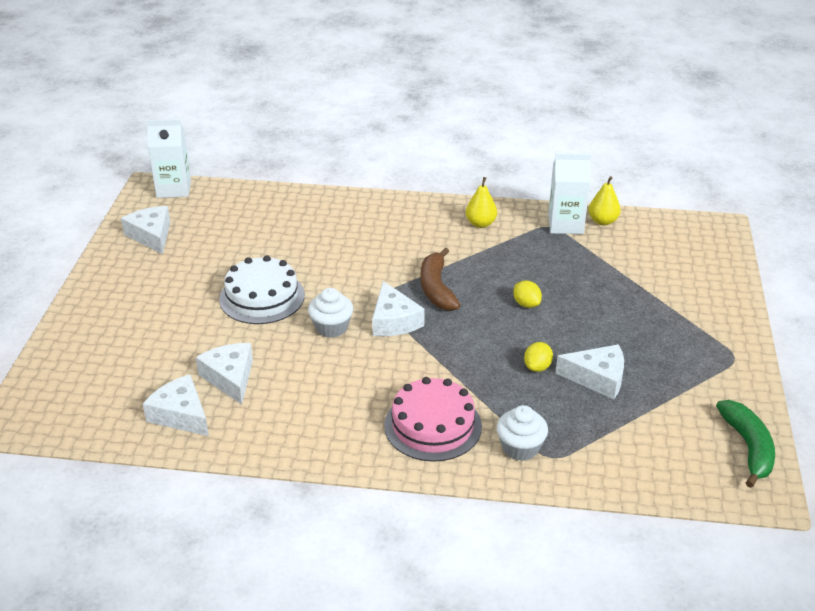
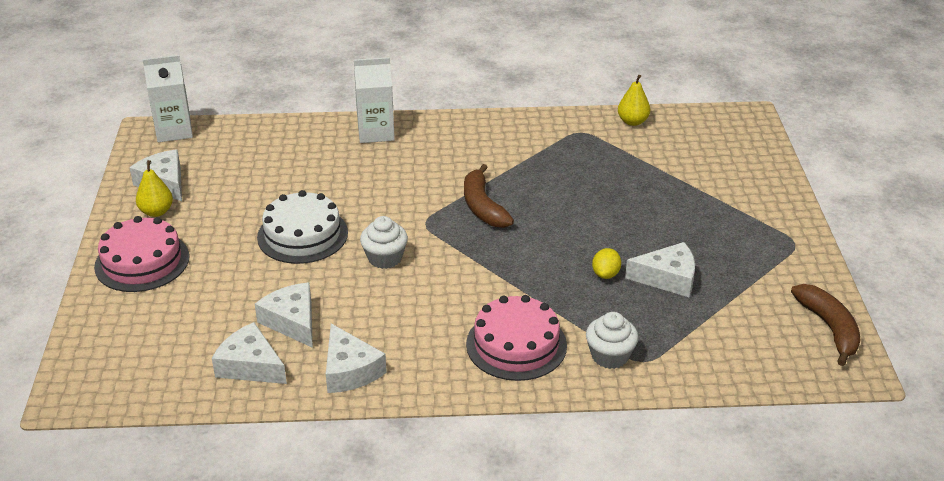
camera: 10 degrees left, 0 degrees up
(112, 306) = (142, 261): none -> pink cake
(394, 321) = (448, 244): white cheese -> white cheese (349, 370)
(480, 223) = (510, 136): yellow pear -> yellow pear (156, 212)
(526, 304) = (578, 213): yellow lemon -> none
(565, 224) = (596, 128): white carton -> white carton (376, 132)
(748, 447) = (829, 328): green banana -> brown banana

